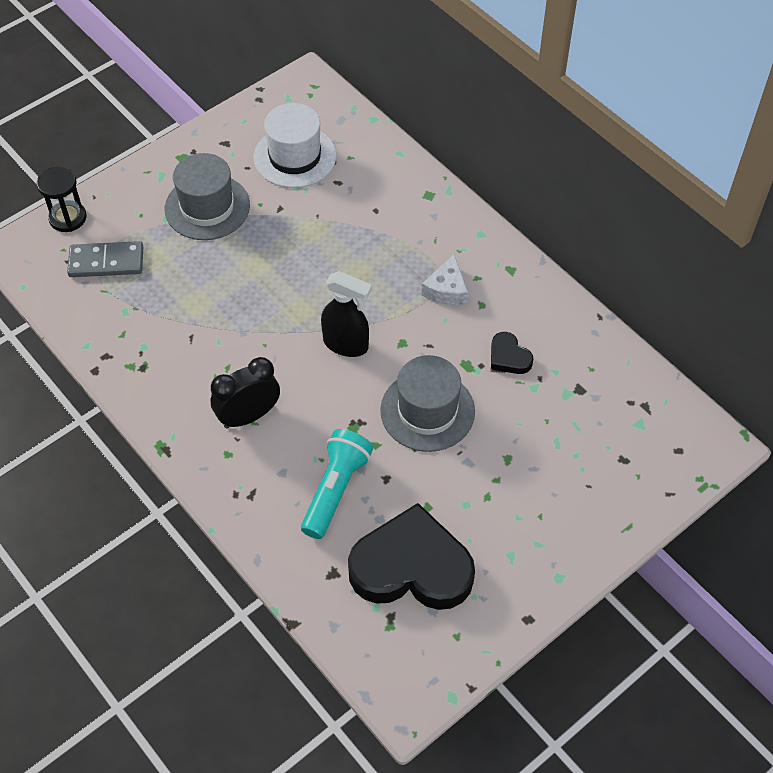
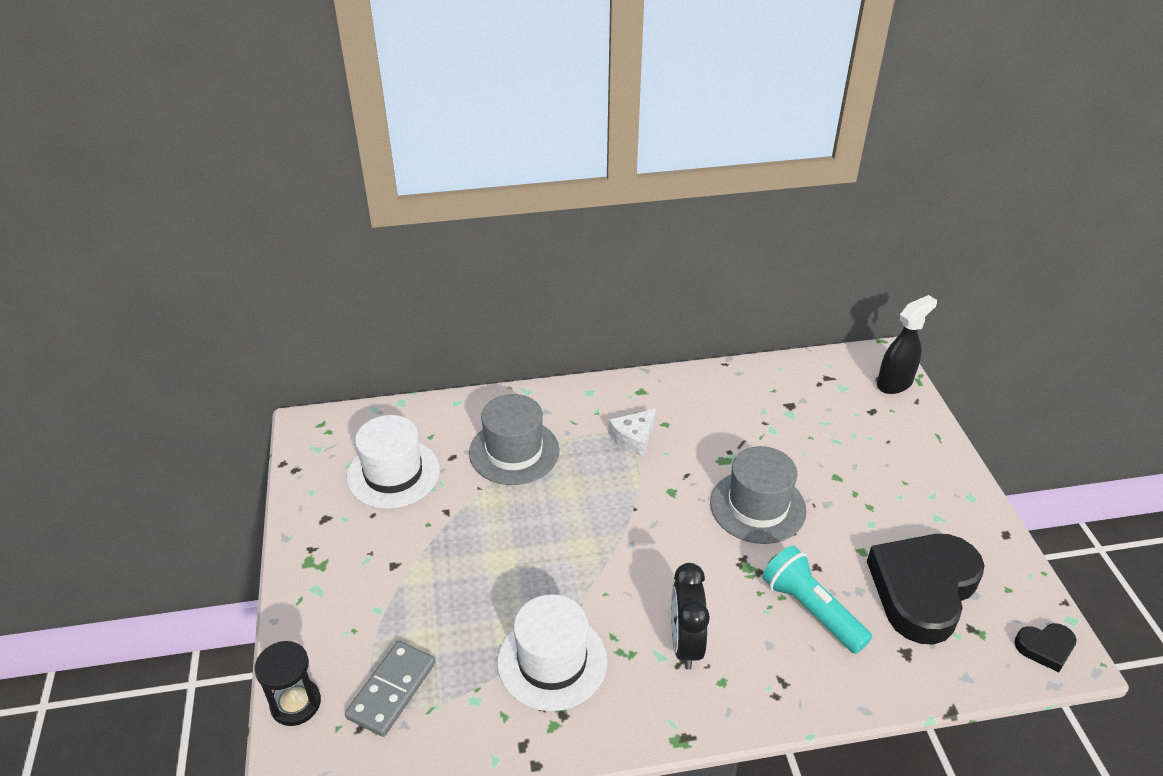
camera: 60 degrees left, 15 degrees down
(183, 340) = (552, 661): none -> white hat
(207, 207) = (395, 568): grey hat -> grey hat (514, 451)
(346, 344) = (647, 531): black spray bottle -> black spray bottle (895, 383)
(446, 290) = (634, 438): white cheese -> white cheese turned 90 degrees clockwise
(508, 357) = (732, 431): black heart -> black heart (1045, 648)

